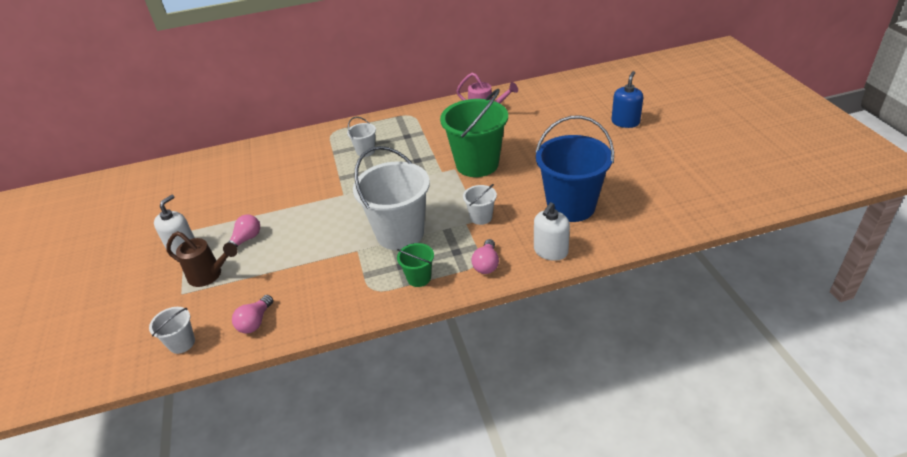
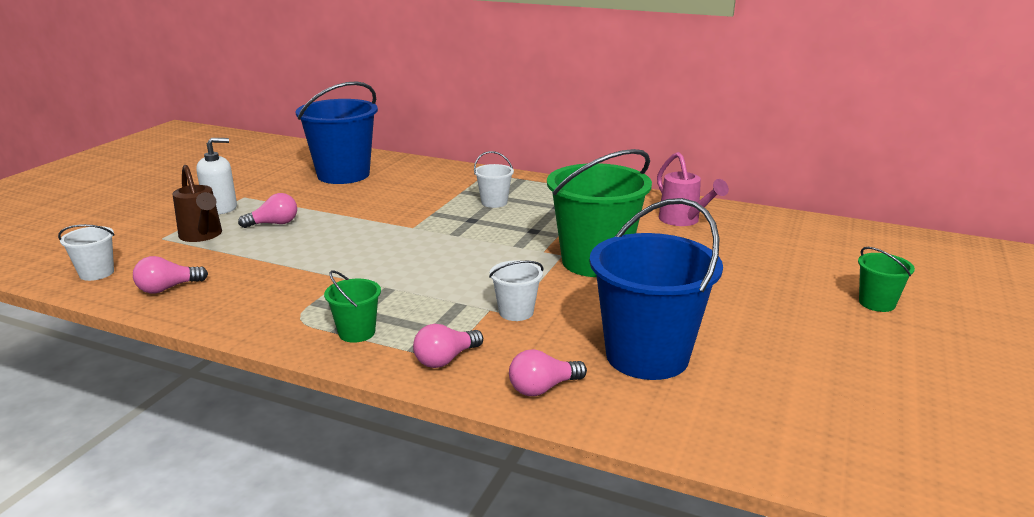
camera: 35 degrees right, 15 degrees down
(230, 178) = (343, 175): none -> blue bucket
(400, 233) = (407, 284): white bucket -> none
(550, 251) = (543, 388): white soap dispenser -> pink light bulb
(625, 122) = (877, 303): blue soap dispenser -> green bucket

